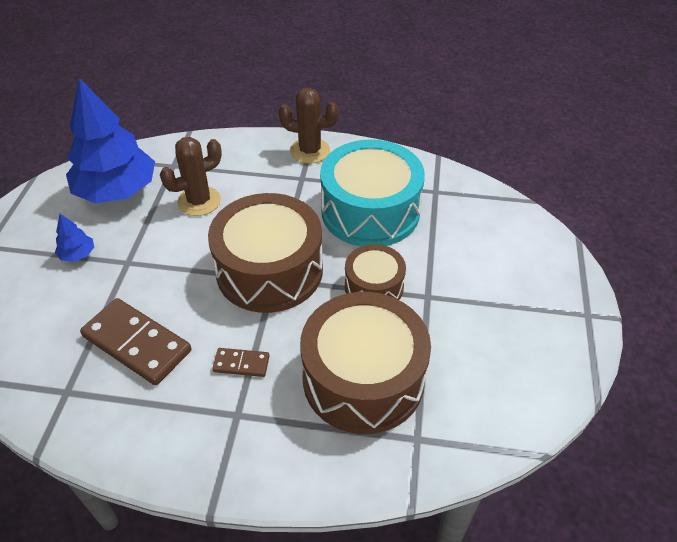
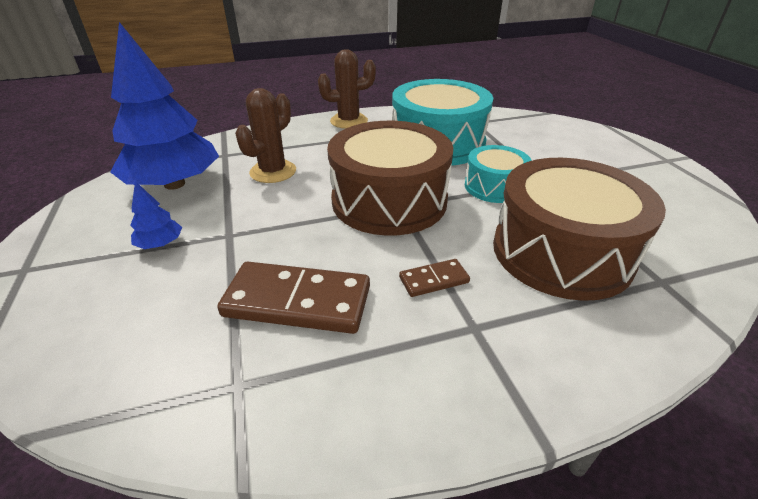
camera: 25 degrees left, 10 degrees down
(374, 286) = (494, 186): brown drum -> turquoise drum

